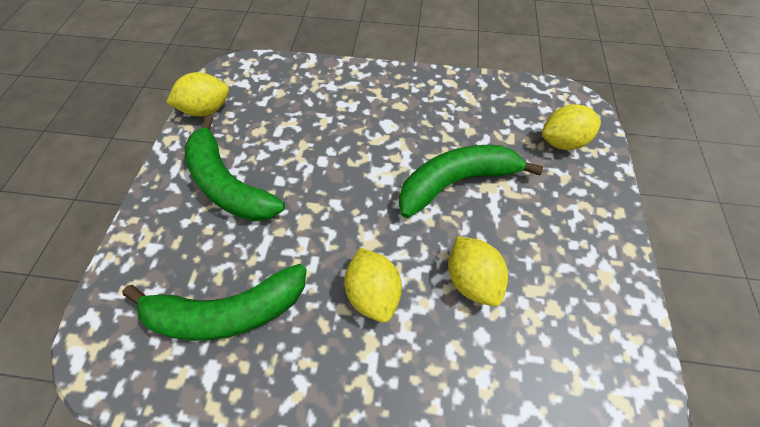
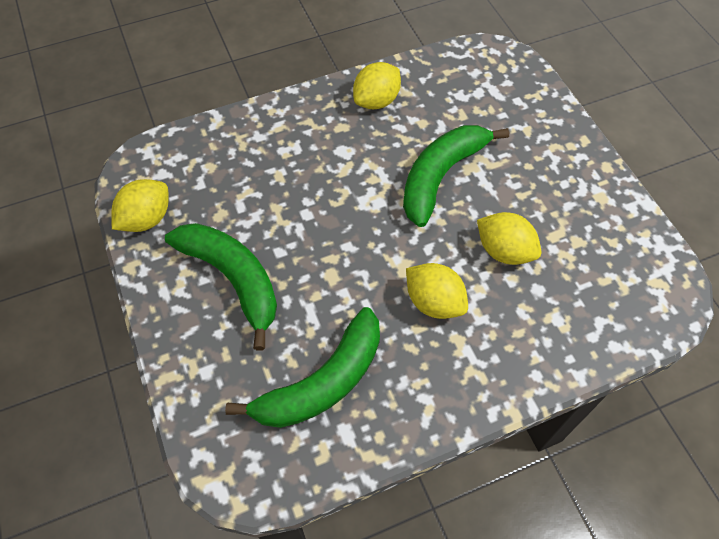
camera: 30 degrees left, 0 degrees up
(229, 184) = (233, 279): green banana -> green banana turned 150 degrees counterclockwise
(562, 142) = (506, 98): yellow lemon -> yellow lemon (376, 101)

